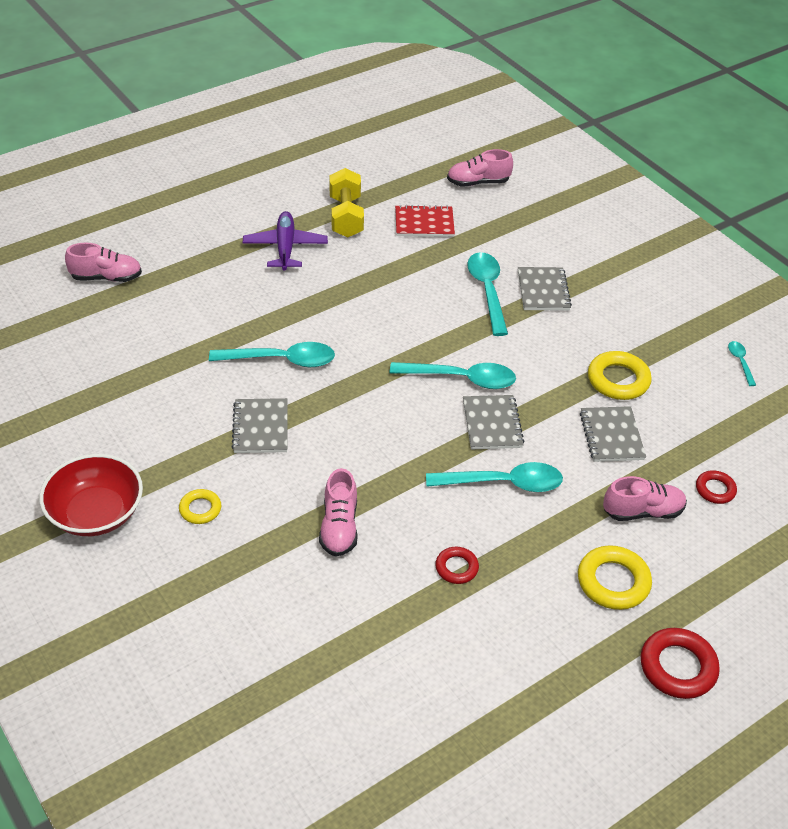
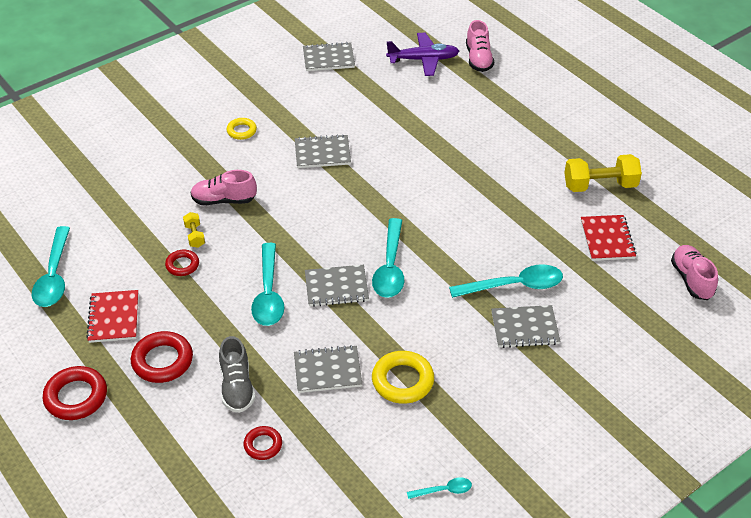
camera: 90 degrees right, 0 degrees up
(61, 414) = (328, 58): none -> grey notebook
(96, 513) = (239, 85): red bowl -> none
(281, 360) = (398, 158): turquoise spoon -> turquoise spoon (54, 276)
(285, 247) = (543, 150): purple plane -> purple plane (423, 60)
(404, 556) = (194, 236): none -> yellow dumbbell
(549, 637) = (113, 318): none -> red notebook
(613, 582) = (162, 361): yellow ring -> red ring
(642, 511) = (237, 387): pink shoe -> grey shoe

